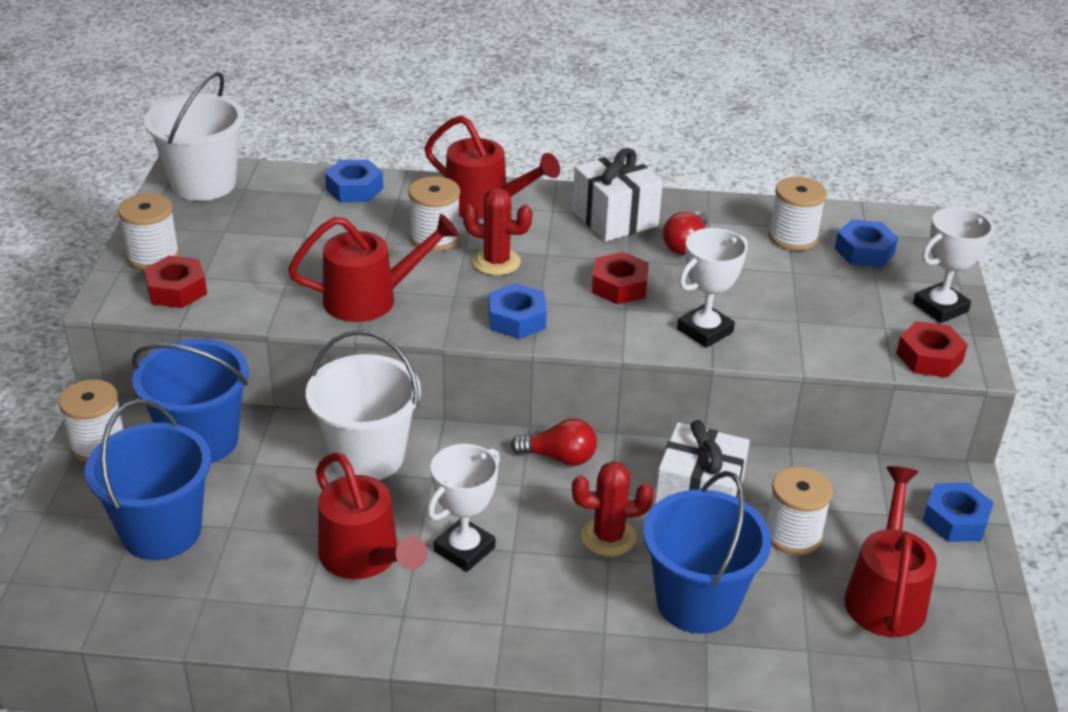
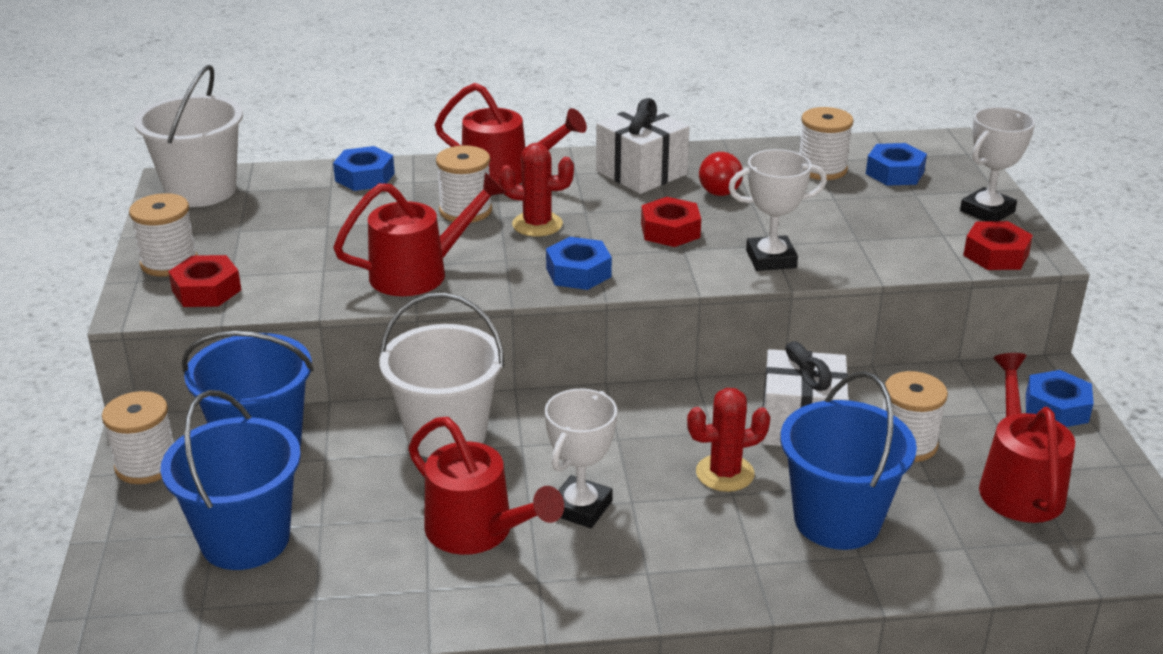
camera: 10 degrees left, 5 degrees down
(559, 457) = (647, 407): red light bulb -> none
(705, 331) = (771, 259): white trophy -> white trophy turned 45 degrees clockwise

